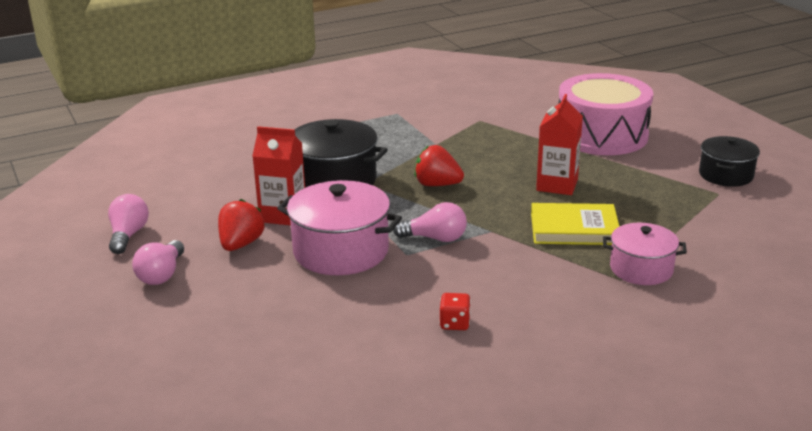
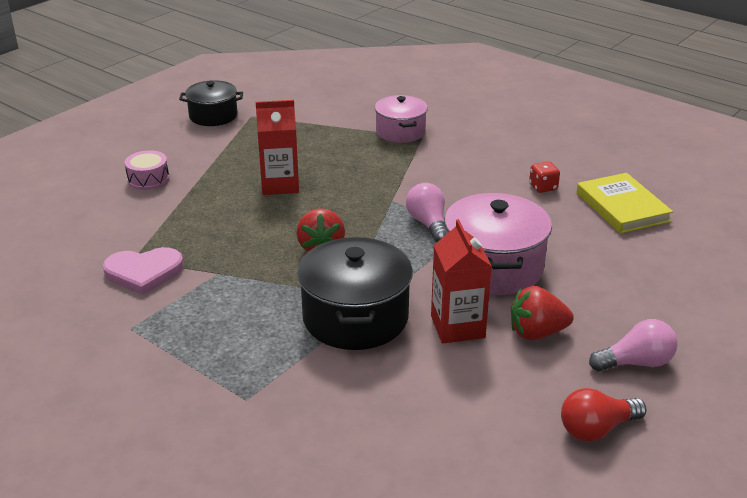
camera: 115 degrees left, 5 degrees up
(128, 235) = (596, 429): pink light bulb -> red light bulb
(458, 122) = (144, 272): none -> pink heart
(574, 229) = (358, 165): yellow book -> yellow book (622, 207)
(602, 135) = (148, 179): pink drum -> pink drum, size x0.41

